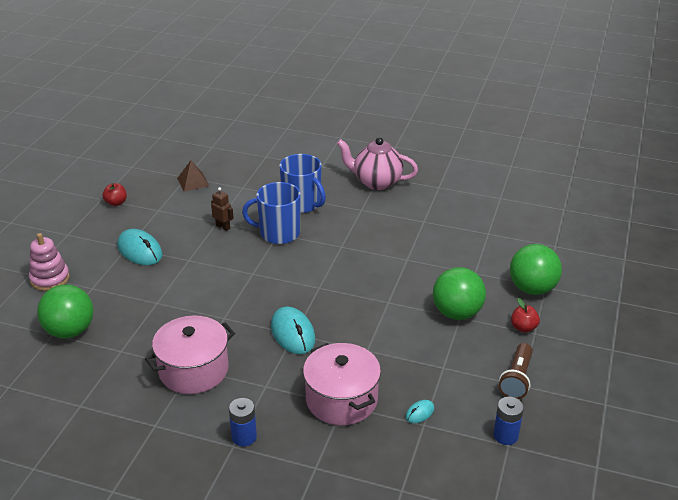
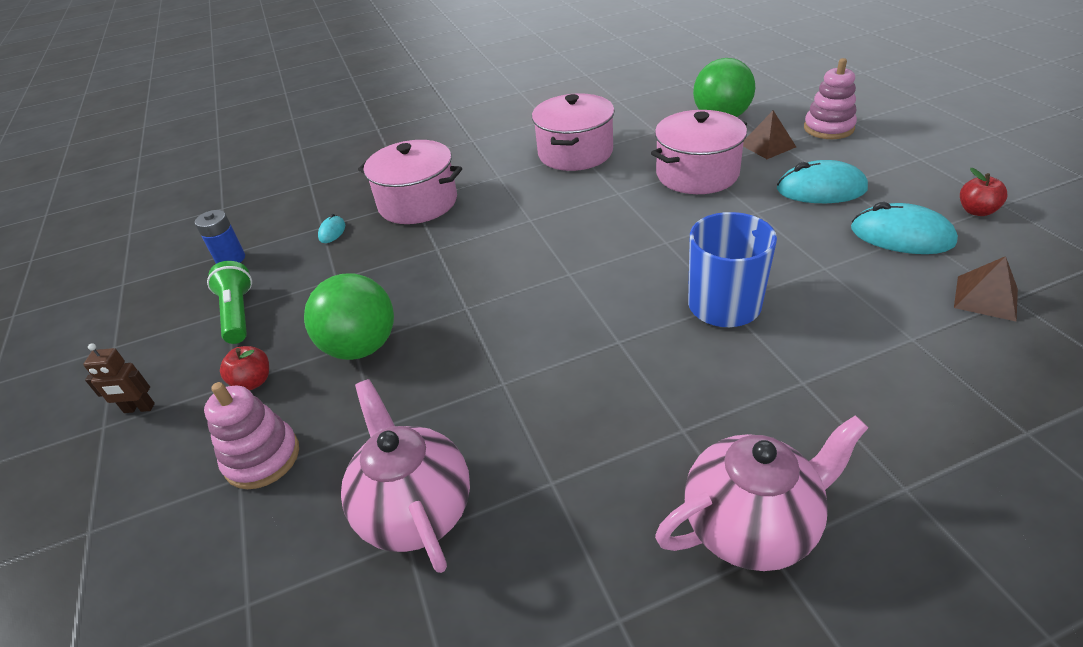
camera: 145 degrees right, 5 degrees up
(99, 291) = (767, 145): none -> brown pyramid
(167, 300) = (697, 174): none -> pink pot
(223, 227) = (804, 266): brown robot -> brown robot (139, 408)
(244, 437) = (471, 147): blue battery -> none
(293, 333) = (531, 219): turquoise mouse -> turquoise mouse (901, 236)
(302, 204) = (782, 373): blue mug -> none
(479, 239) = (416, 510): none -> pink teapot
(516, 379) = (238, 314): brown flashlight -> green flashlight
(532, 289) = (262, 458): green ball -> pink stacking toy

